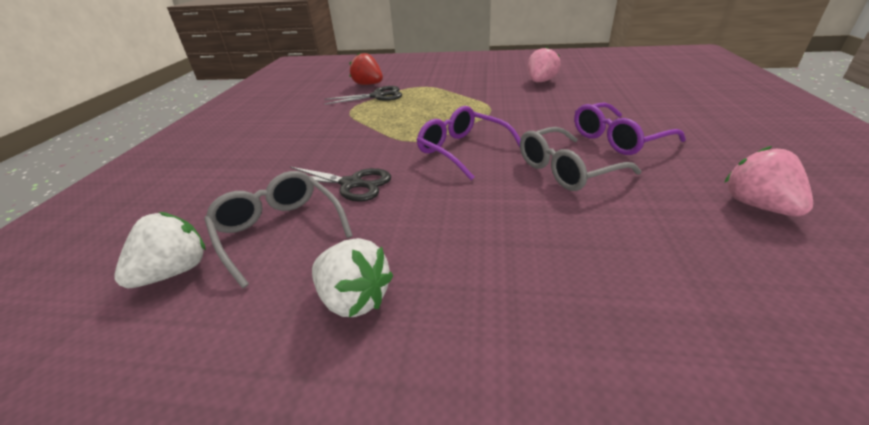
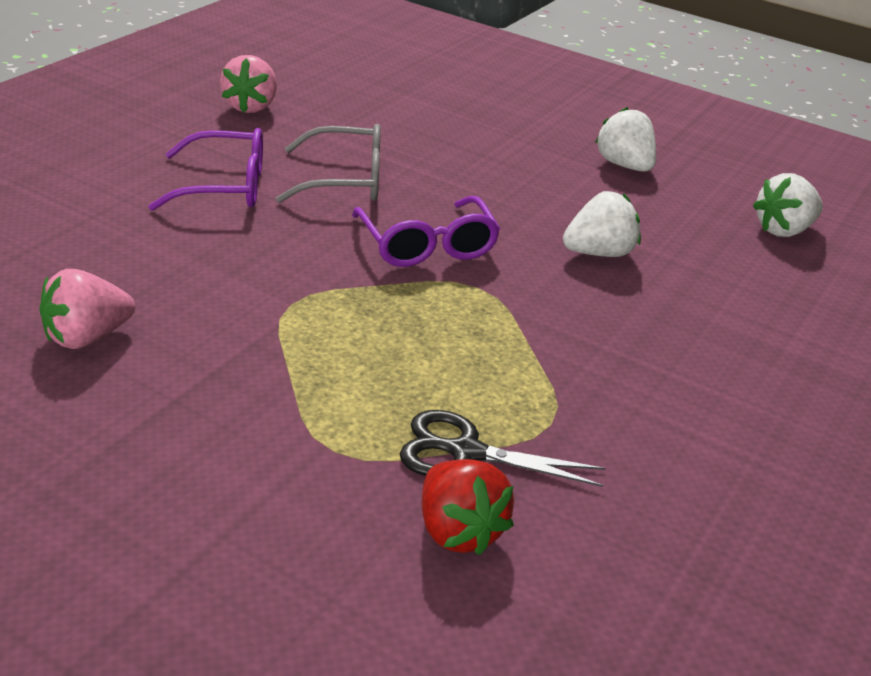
camera: 160 degrees left, 0 degrees up
(279, 231) = (688, 231): grey glasses -> none
(352, 184) = (599, 253): black scissors -> white strawberry

